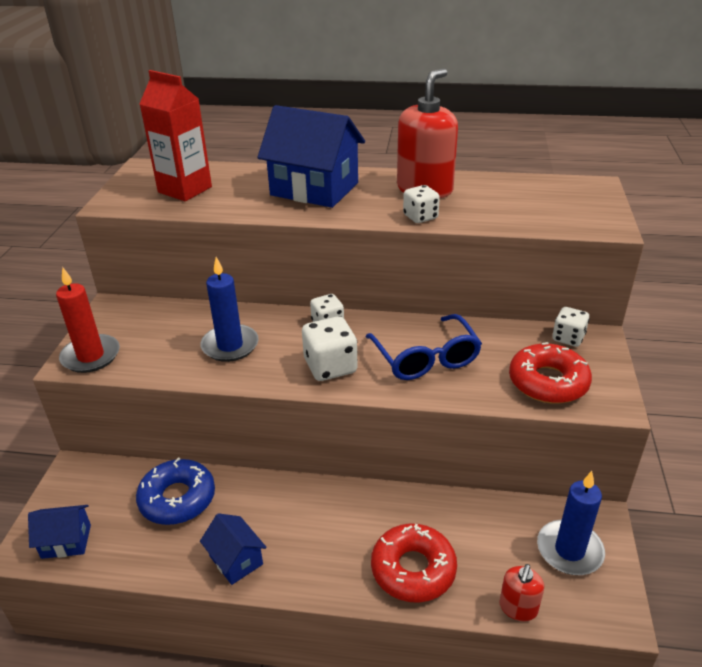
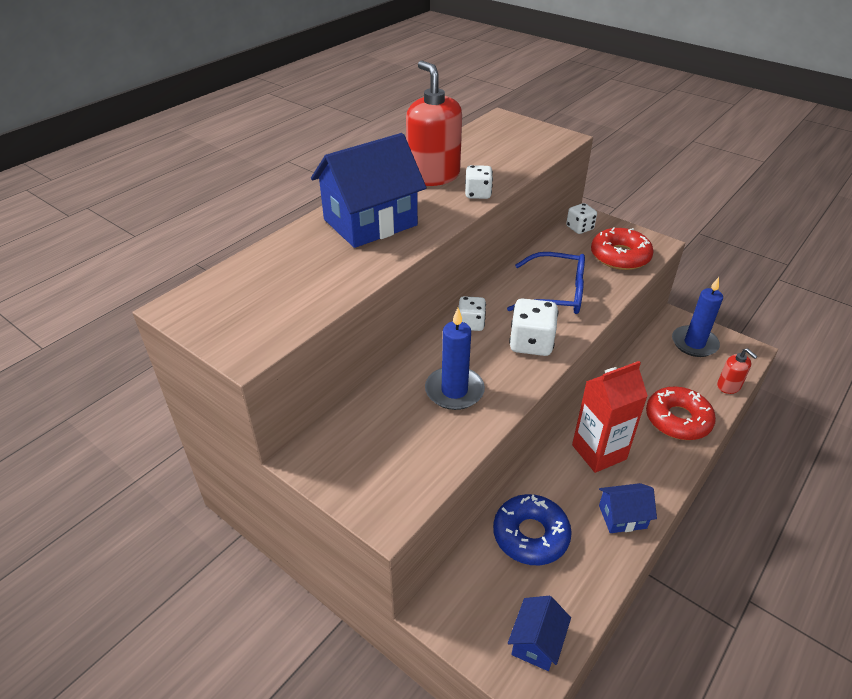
camera: 60 degrees left, 5 degrees up
(91, 356) = (388, 497): red candle -> none
(185, 190) = (277, 293): red carton -> red carton (599, 452)

